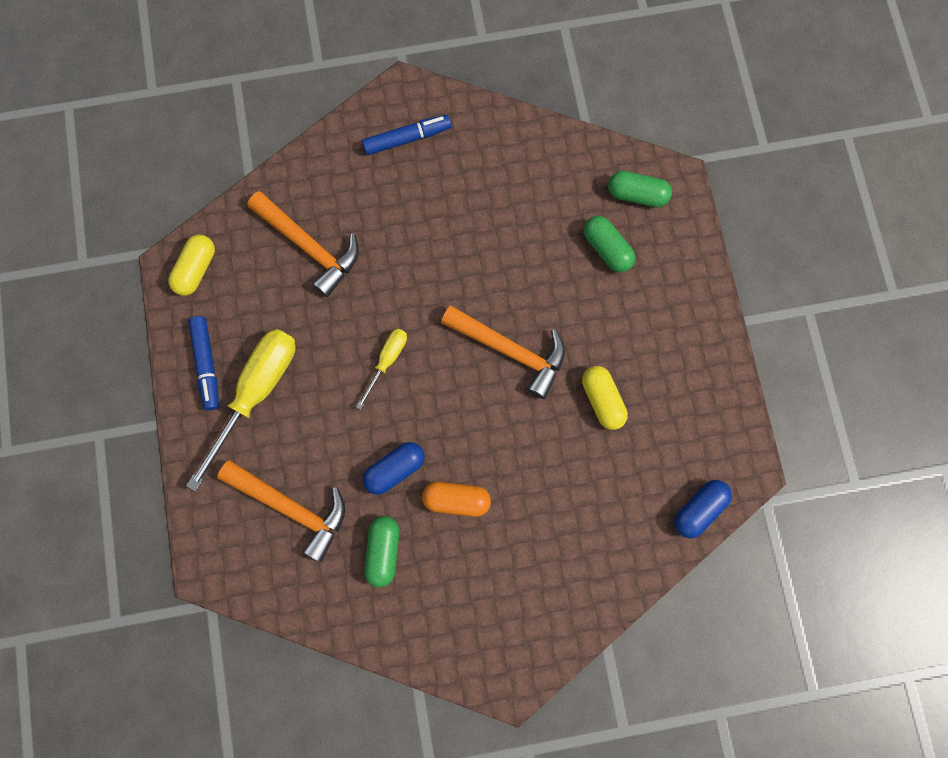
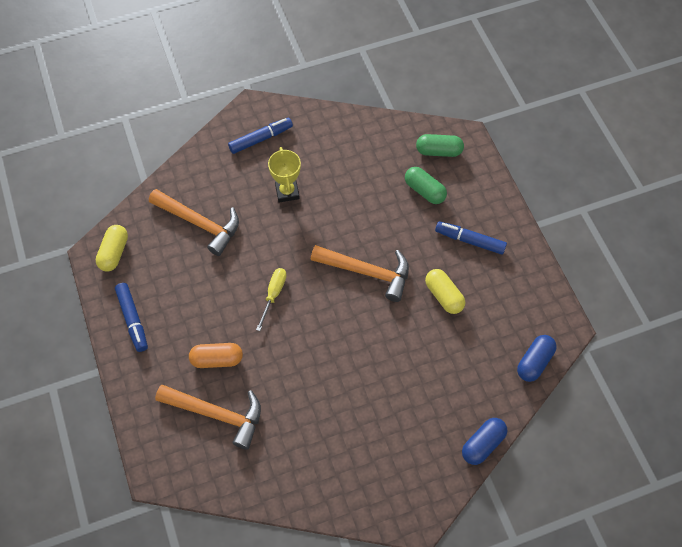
camera: 10 degrees left, 15 degrees down
(256, 393) = (175, 334): yellow screwdriver -> none
(383, 551) = (296, 434): green capsule -> none
(395, 469) = (294, 372): blue capsule -> blue capsule (482, 444)
(428, 221) = (287, 192): none -> yellow trophy
(456, 499) = (346, 386): orange capsule -> orange capsule (217, 359)
(651, 329) = (470, 240): none -> blue marker

